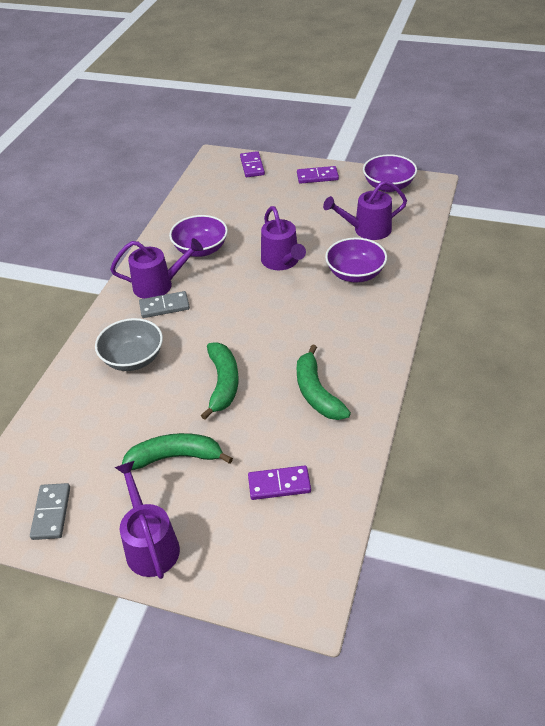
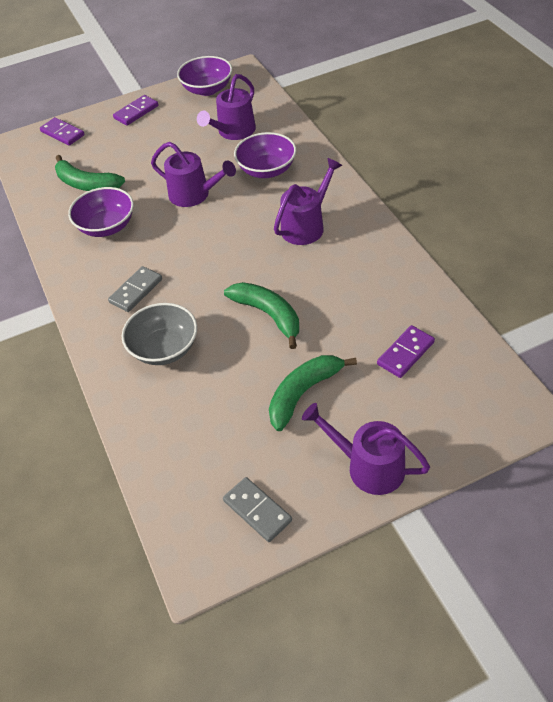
camera: 40 degrees left, 5 degrees up
(159, 285) = (106, 277): purple watering can -> purple watering can (306, 225)
(316, 393) = (349, 272): green banana -> green banana (86, 184)

